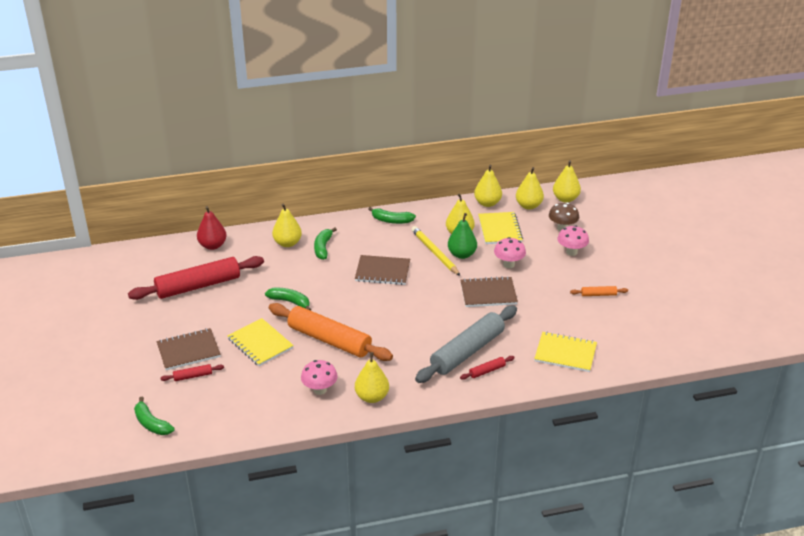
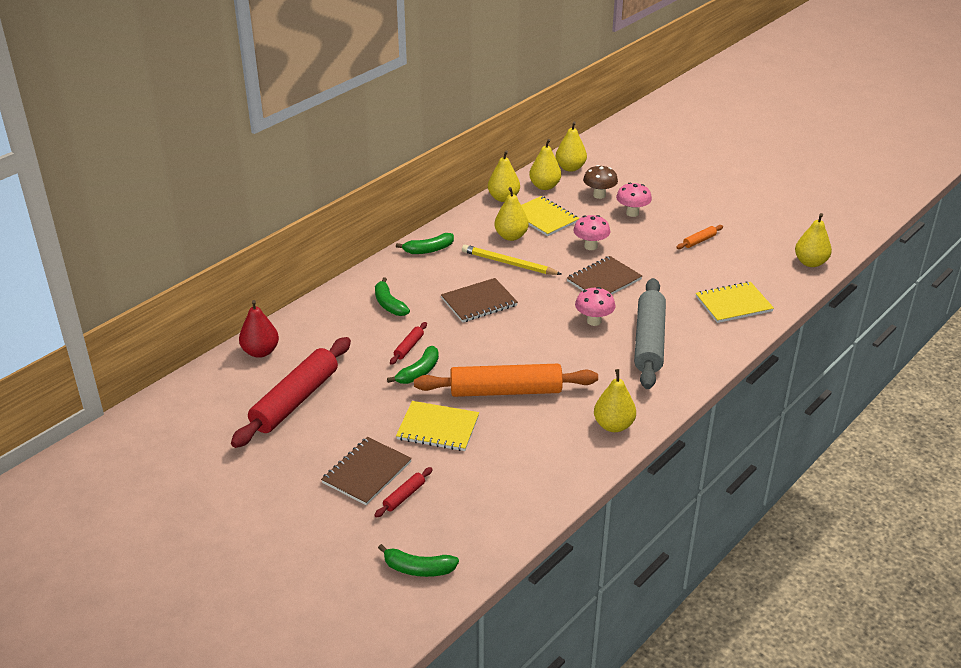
camera: 35 degrees left, 0 degrees up
(287, 243) = (344, 315): yellow pear -> yellow pear (810, 262)
(290, 302) = (419, 372): green banana -> green banana turned 135 degrees clockwise
(320, 390) = (555, 444): pink mushroom -> pink mushroom (594, 321)
(462, 254) = (536, 255): green pear -> none
(487, 371) = (687, 351): red rolling pin -> red rolling pin (409, 347)

